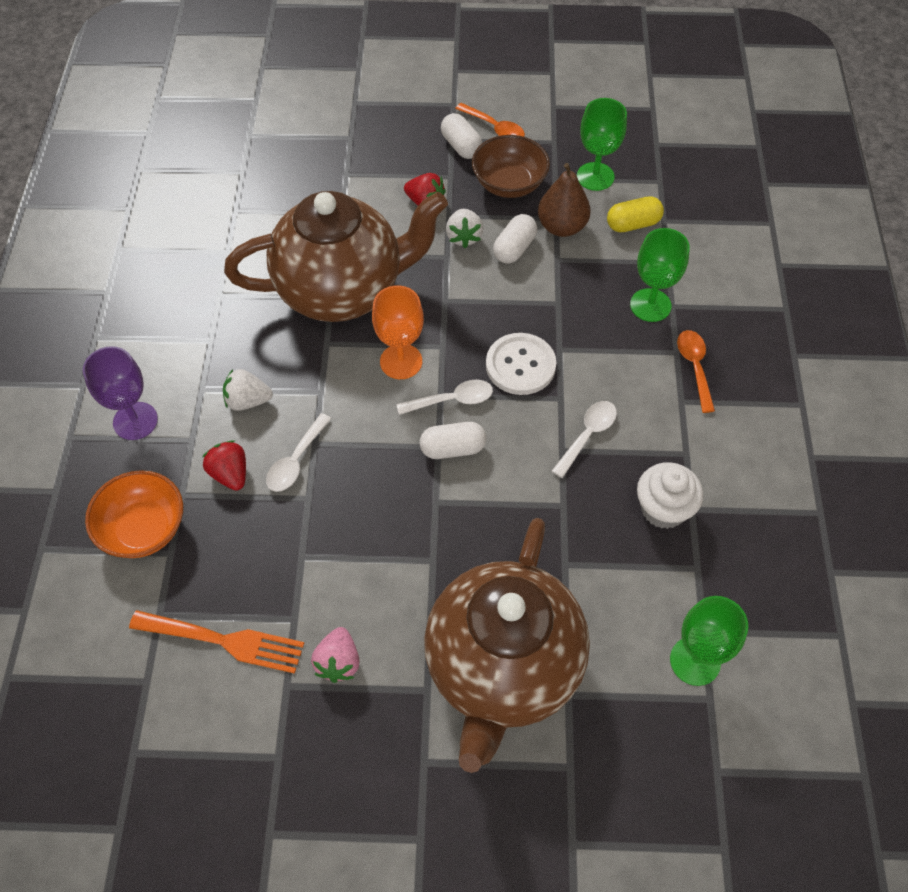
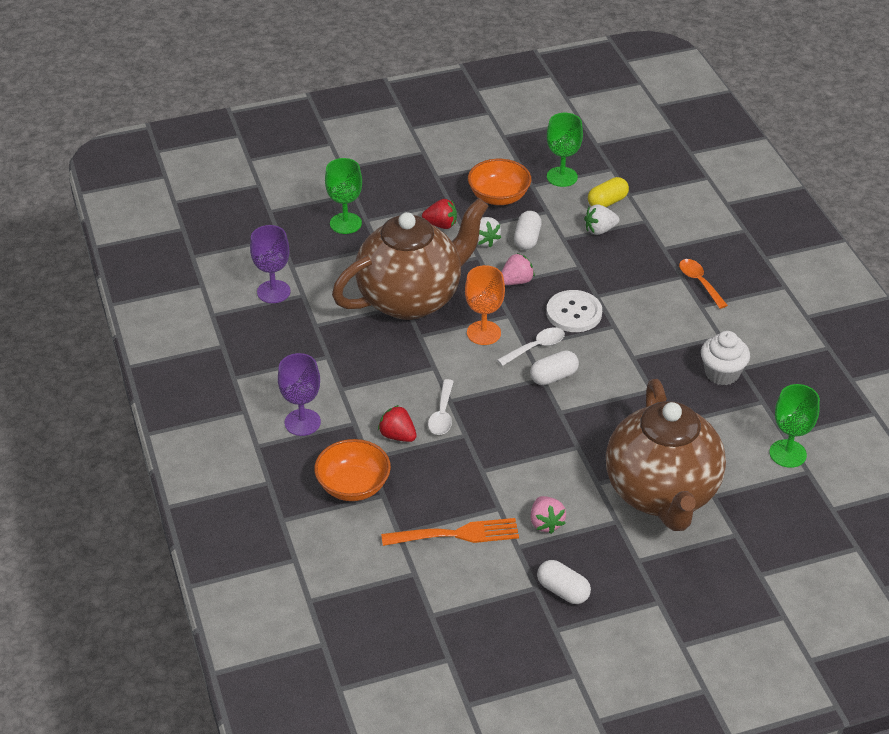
camera: 20 degrees left, 15 degrees down
(198, 238) = (273, 292): none -> purple goblet
(248, 401) = (382, 387): white strawberry -> white strawberry (600, 230)
(461, 146) = (446, 180): white capsule -> white capsule (563, 591)
(473, 302) = (516, 281): none -> pink strawberry
(494, 128) = (466, 161): orange spoon -> none
(509, 184) = (499, 197): brown bowl -> orange bowl
(562, 227) = (555, 216): brown pear -> none
(587, 435) = (646, 343): white spoon -> none
(650, 305) = (648, 251): green goblet -> green goblet (345, 223)

